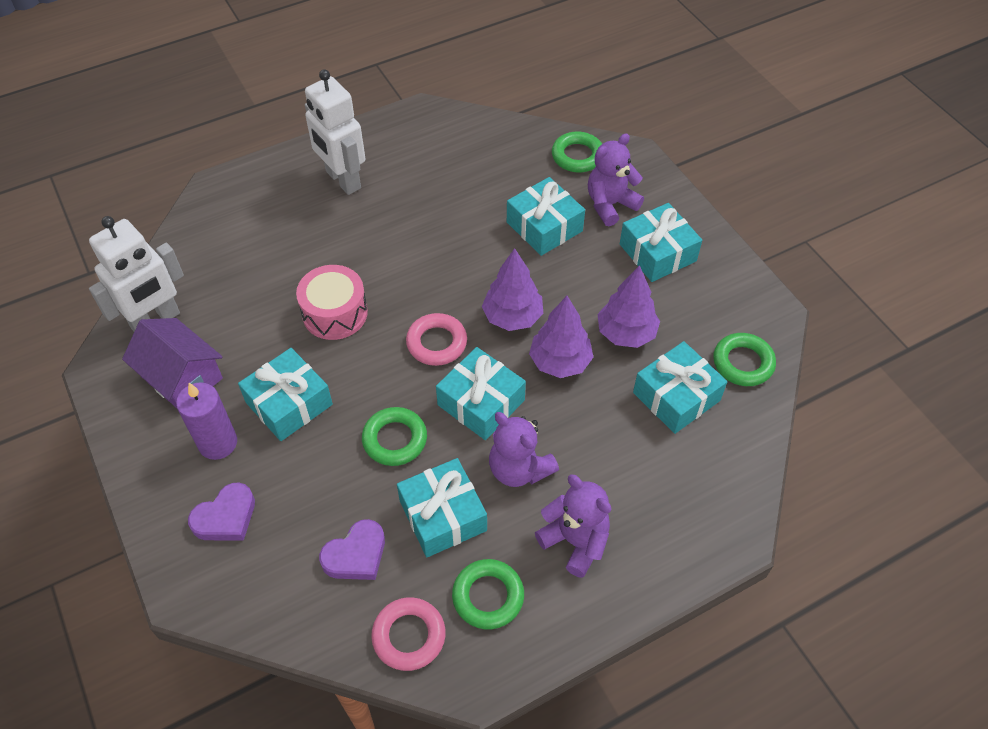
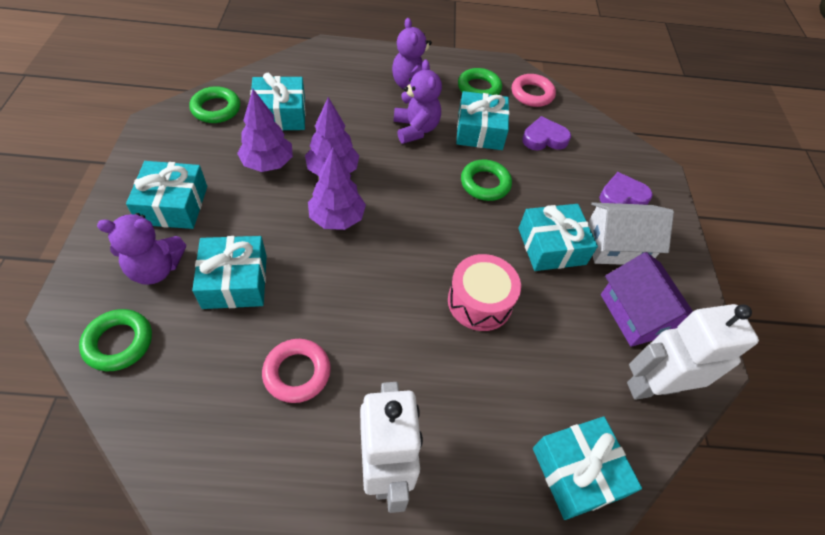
camera: 155 degrees left, 0 degrees up
(218, 443) = (616, 245): purple candle -> white house
(436, 343) = (411, 231): pink ring -> pink ring (297, 373)
(481, 402) = (409, 175): turquoise gift -> turquoise gift (577, 472)

